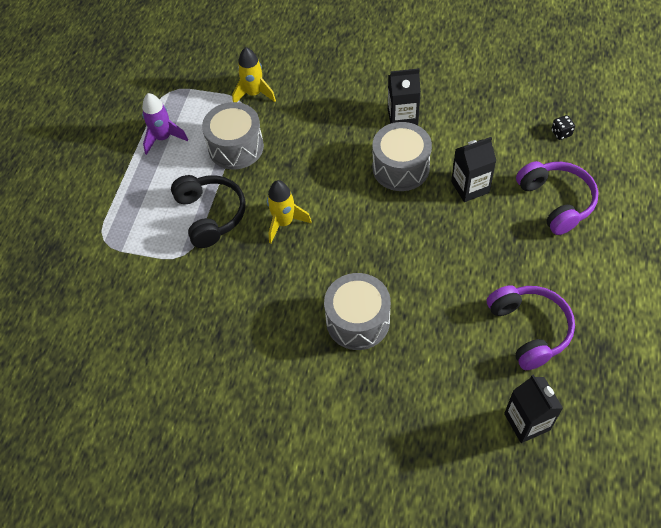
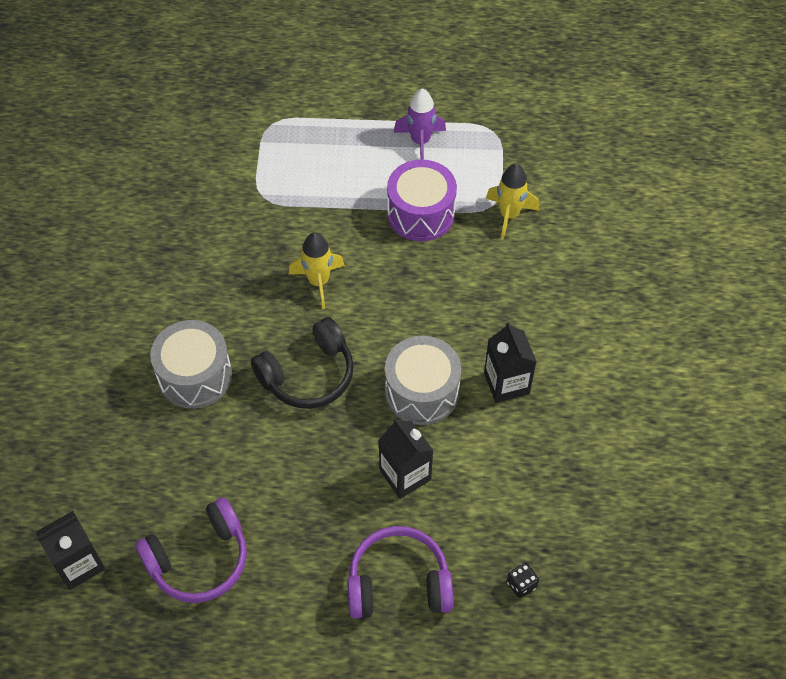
camera: 75 degrees right, 0 degrees up
(210, 215) = (319, 210): black headphones -> black headphones (308, 375)
(236, 147) = (421, 213): grey drum -> purple drum
(556, 202) = (398, 583): purple headphones -> purple headphones turned 150 degrees counterclockwise

